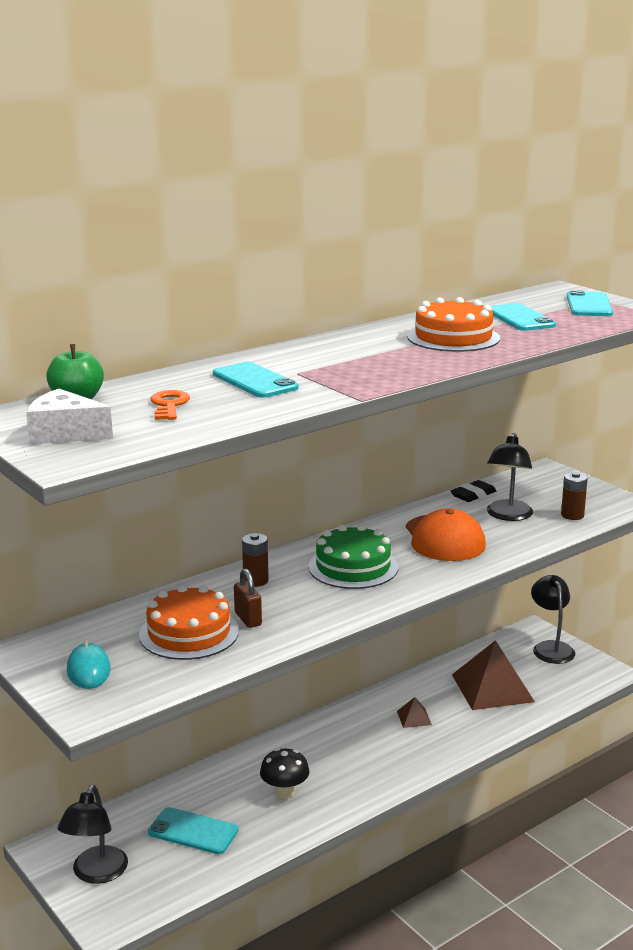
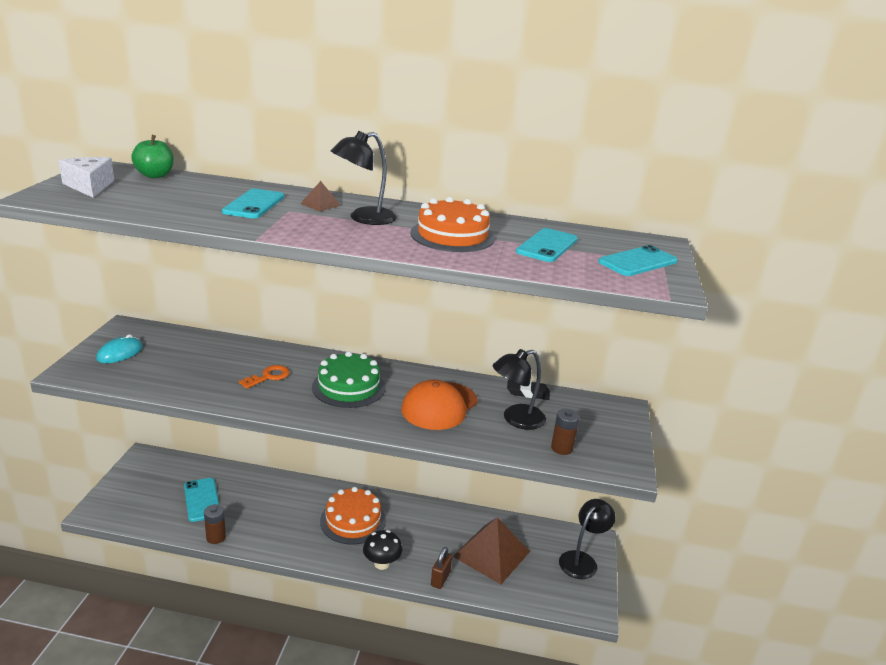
camera: 45 degrees right, 5 degrees up
(96, 874) = (135, 485): black lamp -> black lamp (364, 218)
(169, 405) = (174, 196): orange key -> orange key (268, 377)
(189, 633) = (194, 365): orange cake -> orange cake (353, 520)
(248, 619) = (233, 377): brown padlock -> brown padlock (440, 579)
(255, 581) = (286, 361): brown battery -> brown battery (216, 537)
(285, 792) = (273, 516): black mushroom -> black mushroom (381, 563)
(414, 718) = (411, 533): brown pyramid -> brown pyramid (320, 204)

